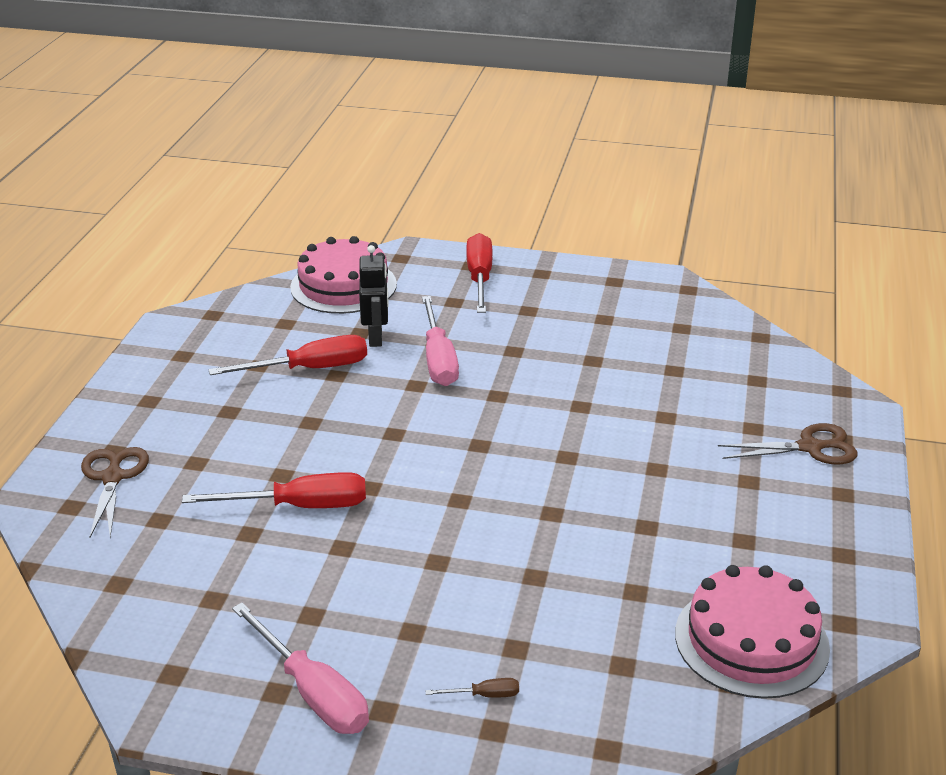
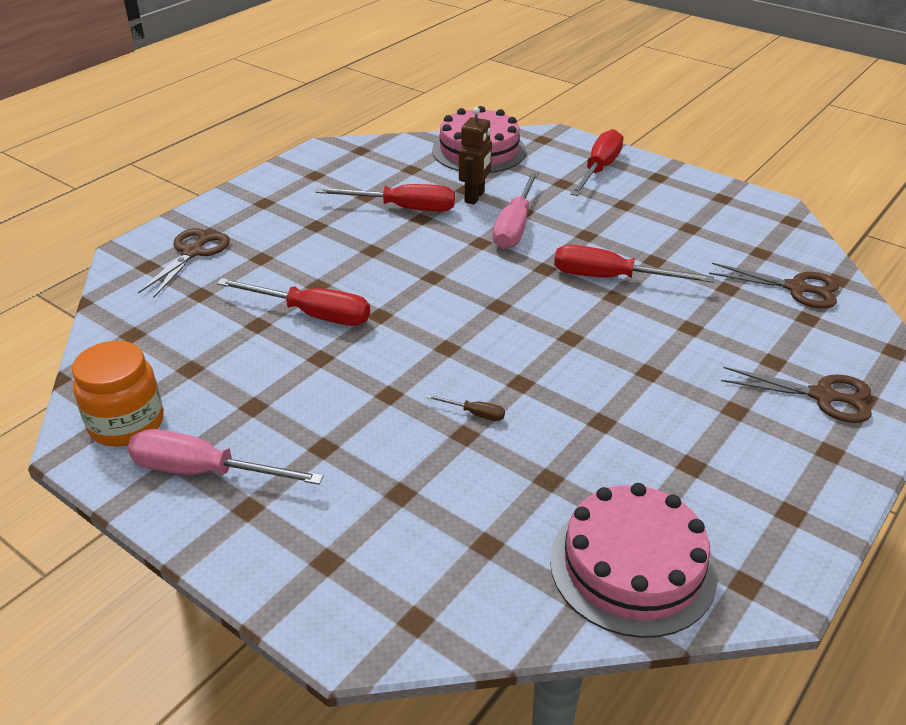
camera: 25 degrees right, 5 degrees up
(192, 674) = (127, 423): none -> orange jar
(313, 692) = (204, 471): pink screwdriver -> pink screwdriver turned 120 degrees clockwise
(376, 338) = (475, 197): black robot -> brown robot
(484, 695) = (342, 526): brown screwdriver -> brown screwdriver (475, 414)
(565, 388) = (610, 278): none -> red screwdriver
(731, 354) = (796, 288): none -> brown scissors

